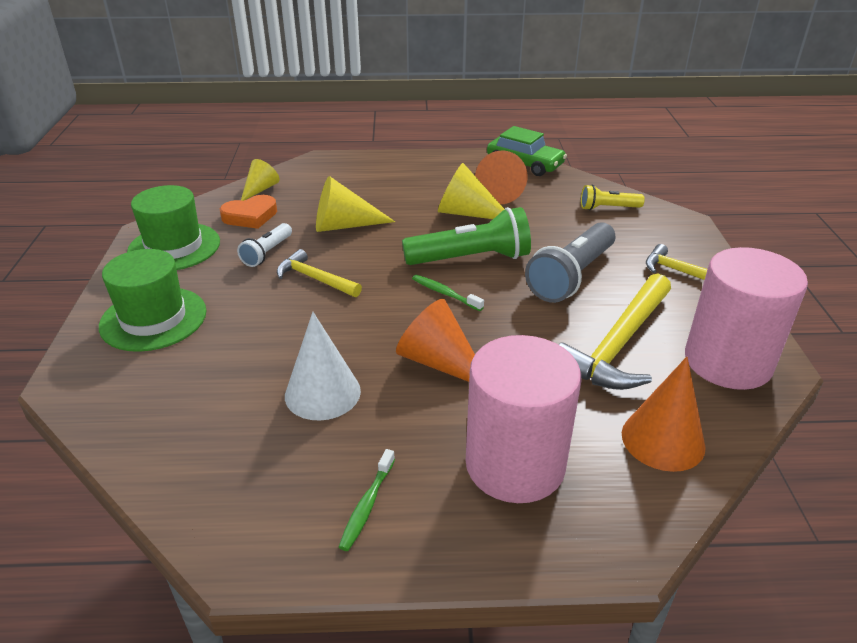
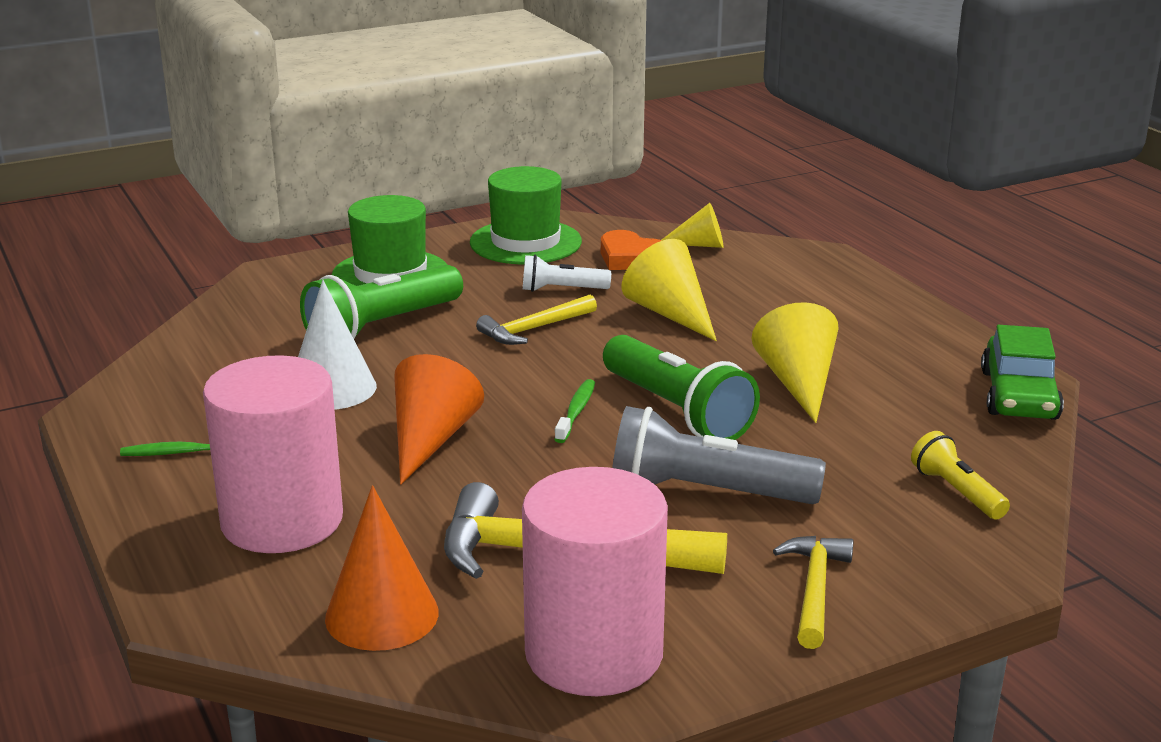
camera: 65 degrees right, 10 degrees down
(241, 344) = (382, 326): none -> green flashlight
(315, 279) = (534, 329): yellow hammer -> yellow hammer turned 135 degrees counterclockwise
(496, 191) = (892, 391): orange cone -> none

